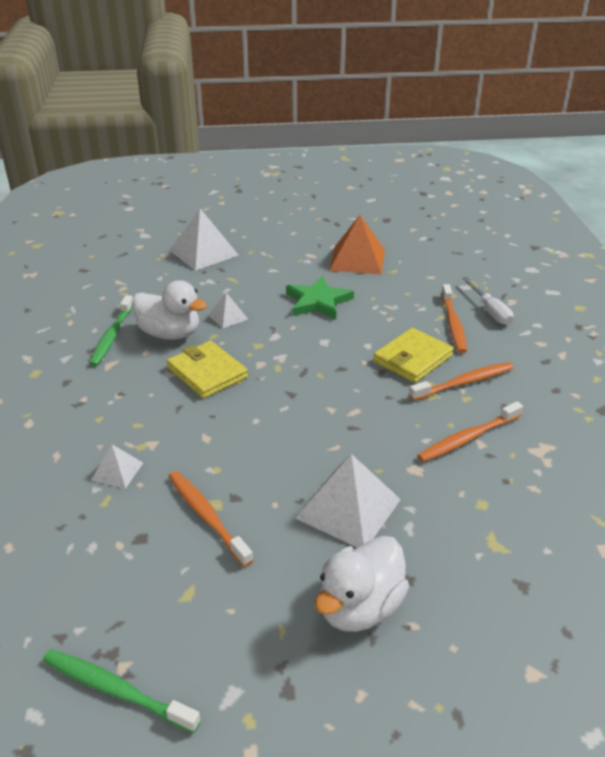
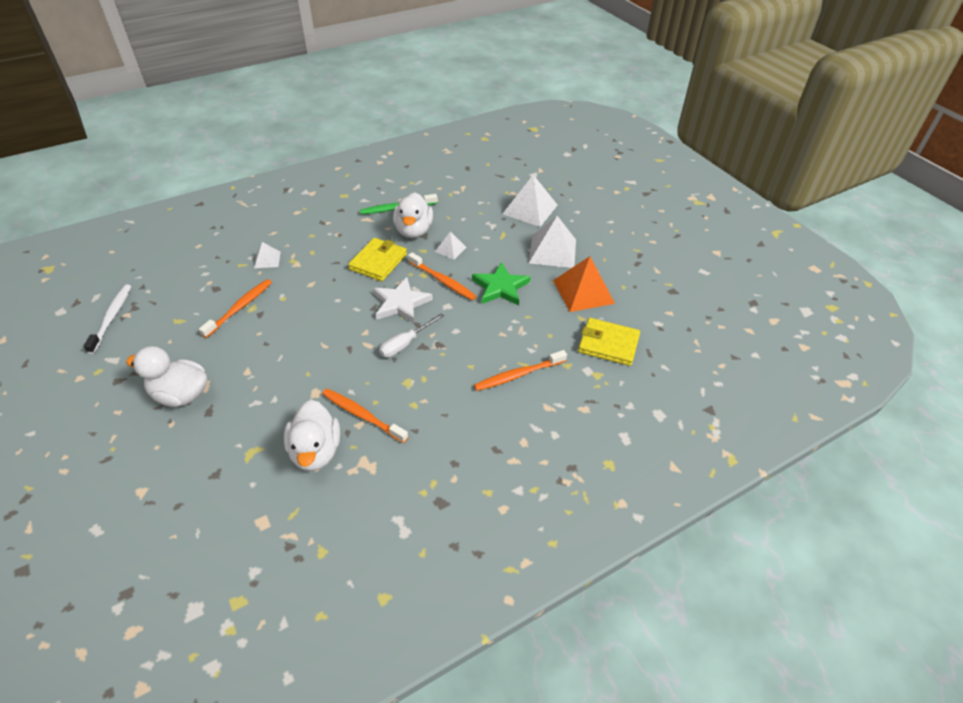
camera: 65 degrees right, 10 degrees up
(116, 690) = (112, 317): green toothbrush -> white toothbrush
(298, 372) = (401, 303): none -> white star
(348, 508) = (264, 368): white pyramid -> white pyramid (552, 251)
(413, 359) = (451, 361): yellow wallet -> yellow wallet (608, 344)
(464, 382) = (434, 399): orange toothbrush -> orange toothbrush (443, 281)
(490, 311) = (556, 396): white screwdriver -> white screwdriver (405, 344)
(511, 485) = (316, 451): none -> white duck

